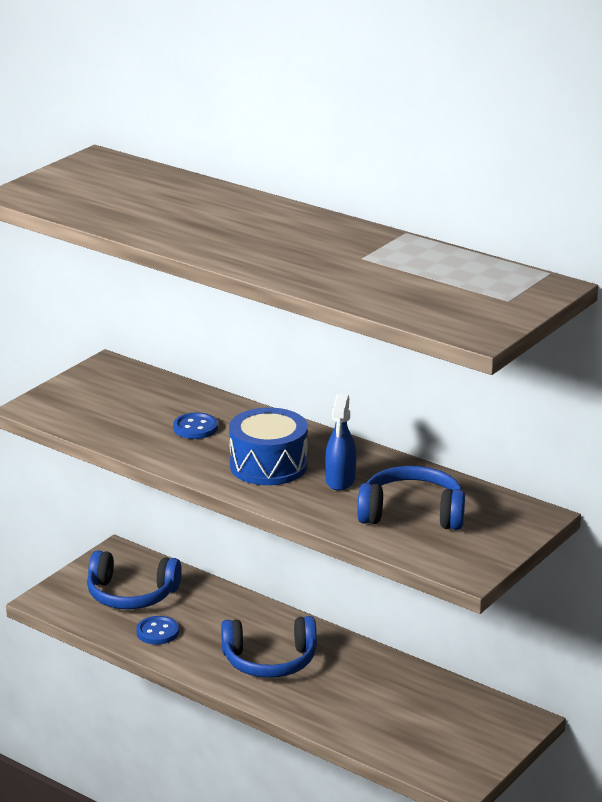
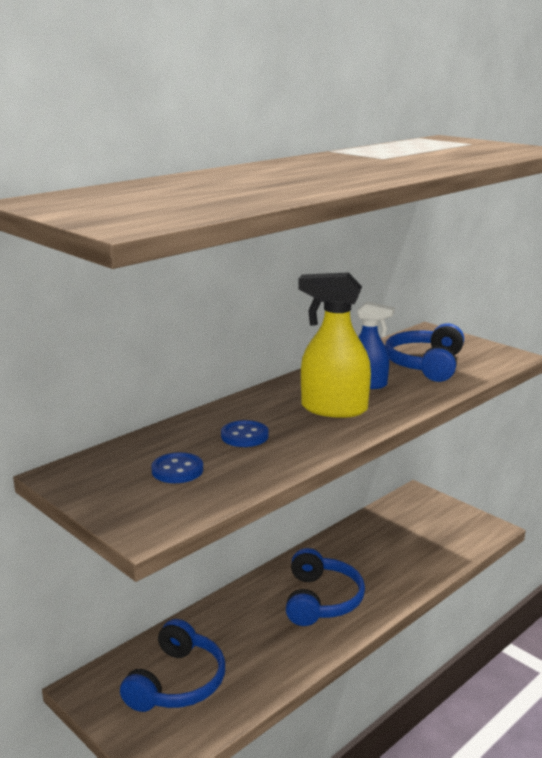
camera: 80 degrees left, 5 degrees down
(157, 632) = (255, 668): blue button -> blue button (177, 470)
(268, 465) = (333, 409): blue drum -> yellow spray bottle

